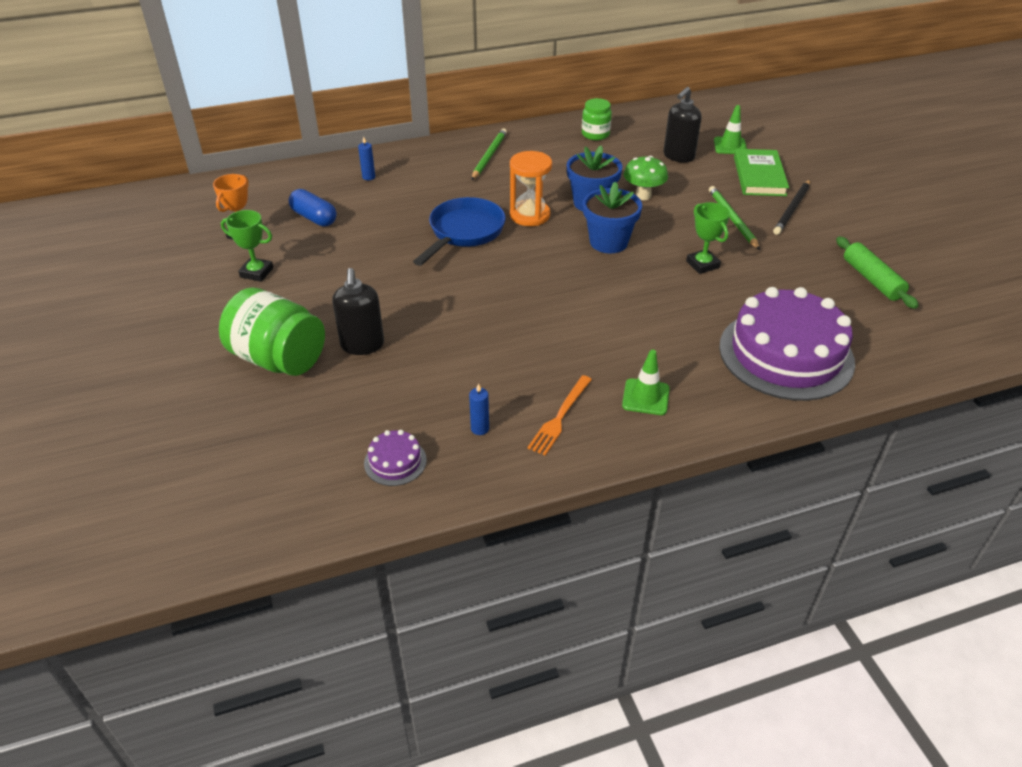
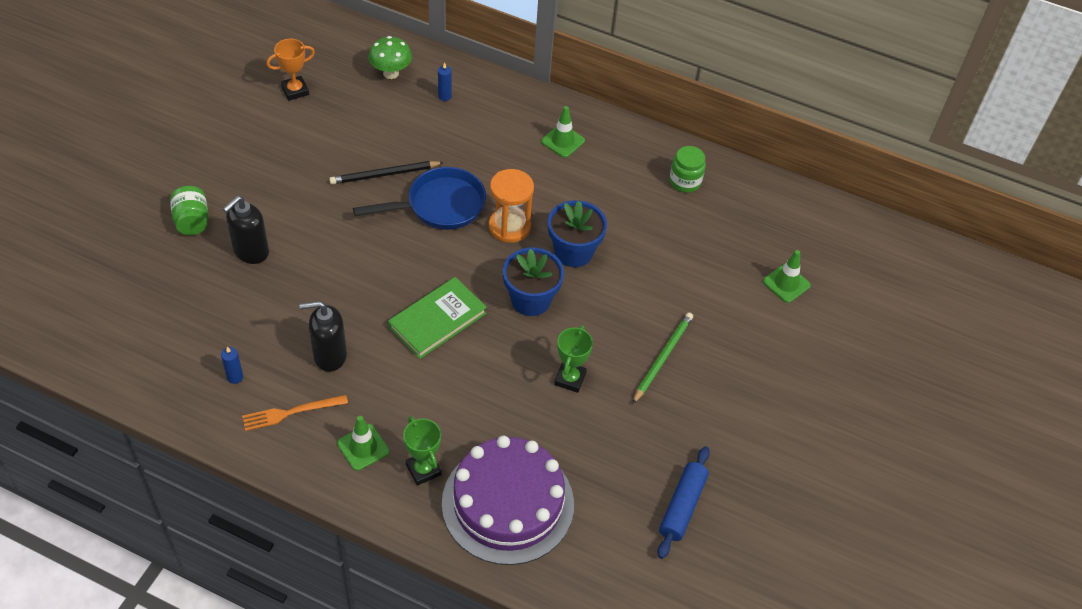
camera: 40 degrees right, 10 degrees up
(256, 272) = (263, 134): green trophy -> green trophy (423, 470)
(279, 359) = (192, 221): green jar -> green jar, size x0.57
(314, 218) = (358, 110): blue capsule -> none
(395, 461) = (161, 357): purple cake -> none
(489, 156) = (562, 141): green pencil -> green traffic cone
(643, 195) = (626, 277): green mushroom -> green mushroom (391, 73)
(678, 156) = (721, 259): black soap dispenser -> black soap dispenser (329, 355)
(759, 176) = (759, 335): green book -> green book (437, 320)
(792, 209) = (731, 389): black pencil -> black pencil (385, 174)
(872, 279) = (682, 506): green rolling pin -> blue rolling pin

